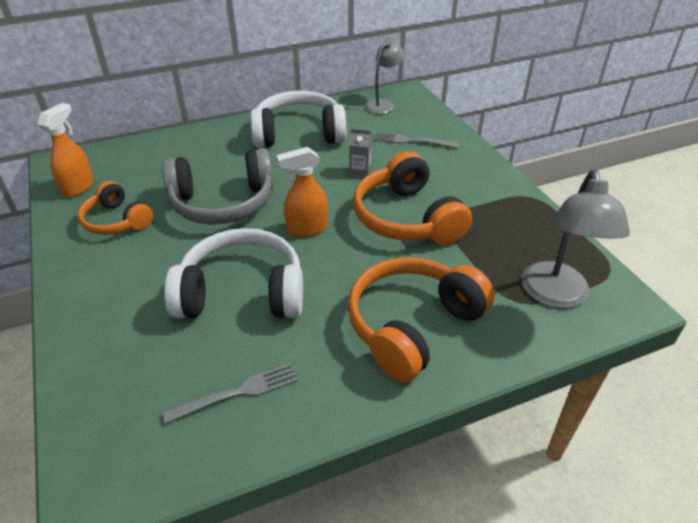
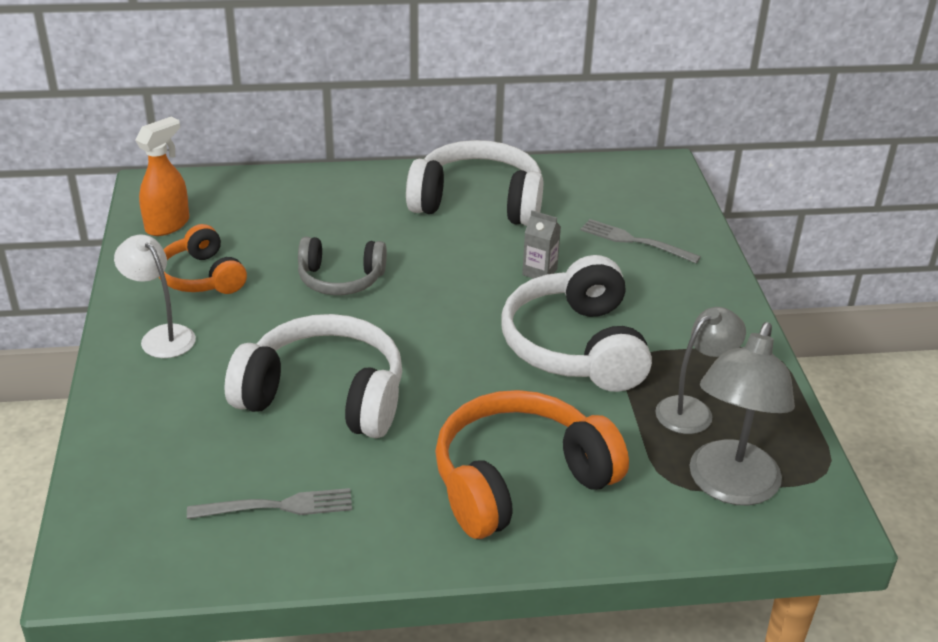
camera: 15 degrees right, 5 degrees down
(98, 272) = (161, 336): none -> white lamp
(223, 203) = (340, 279): grey headphones -> grey headphones, size x0.60
(306, 229) = (435, 334): orange spray bottle -> none
(383, 104) = (617, 179): grey lamp -> grey lamp (692, 410)
(406, 218) = (575, 346): orange headphones -> white headphones

